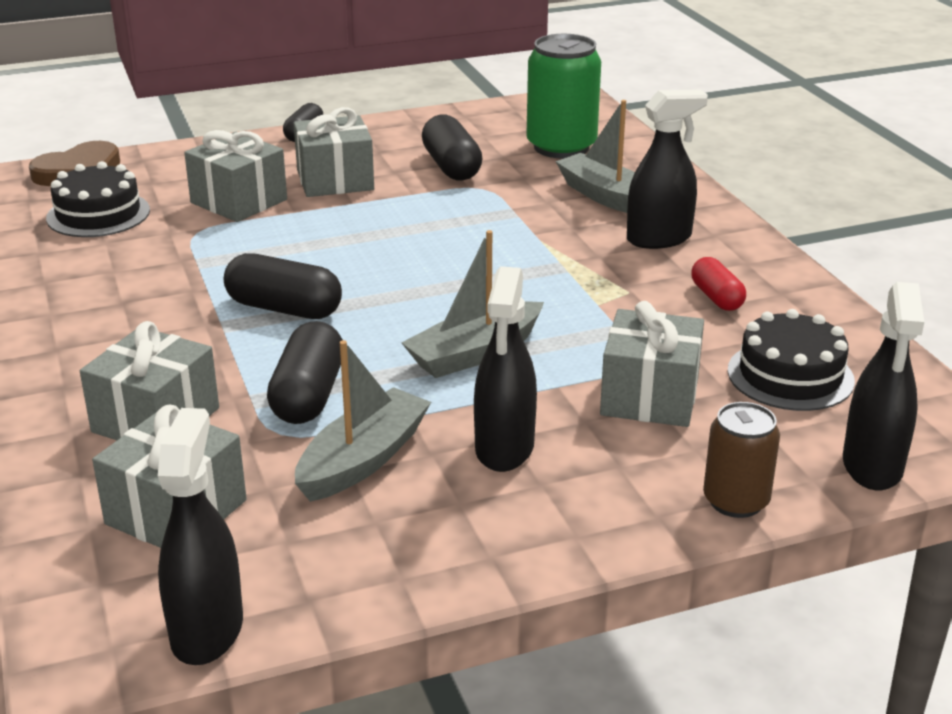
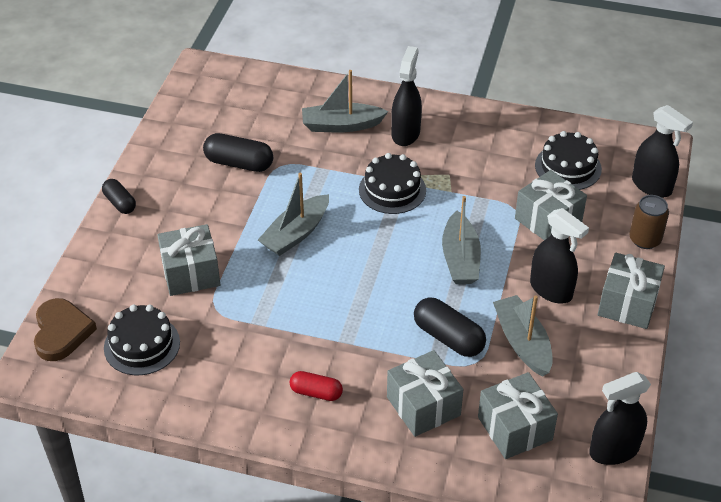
camera: 55 degrees left, 15 degrees up
(207, 630) = (614, 450): black spray bottle -> black spray bottle turned 60 degrees counterclockwise
(284, 308) = (349, 309): black capsule -> none
(335, 180) = (205, 219): grey gift -> grey gift (627, 304)
(377, 234) = (296, 234): none -> grey boat
(540, 264) = (392, 190): none -> black cake
(561, 147) = (260, 108): green can -> none
(716, 297) = (482, 149): red capsule -> red capsule (316, 392)

